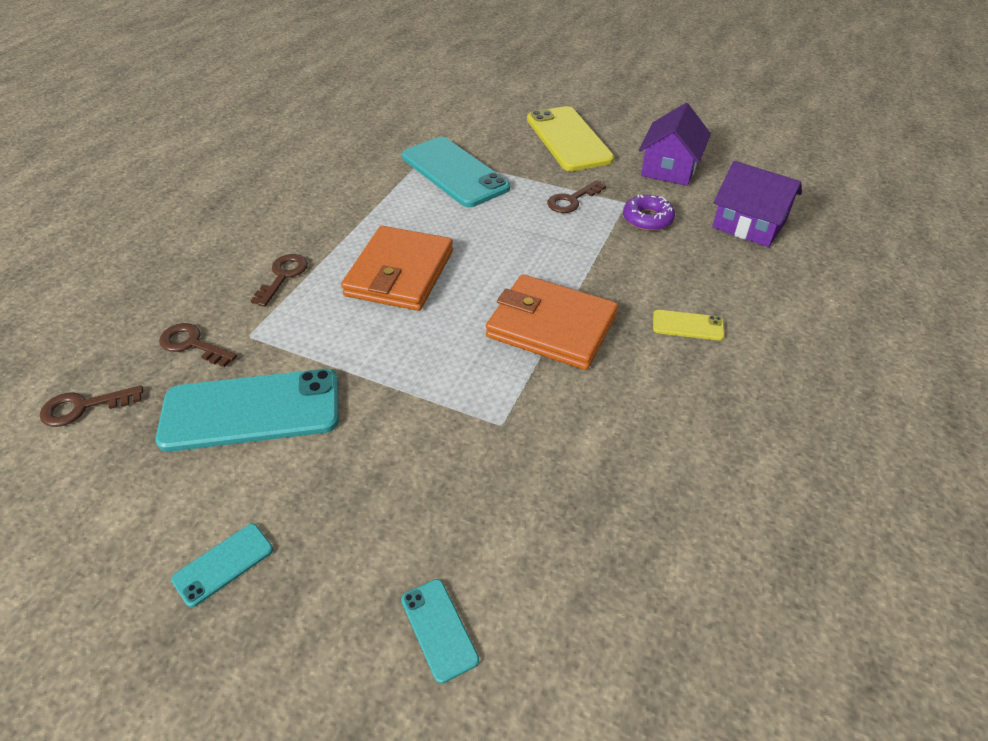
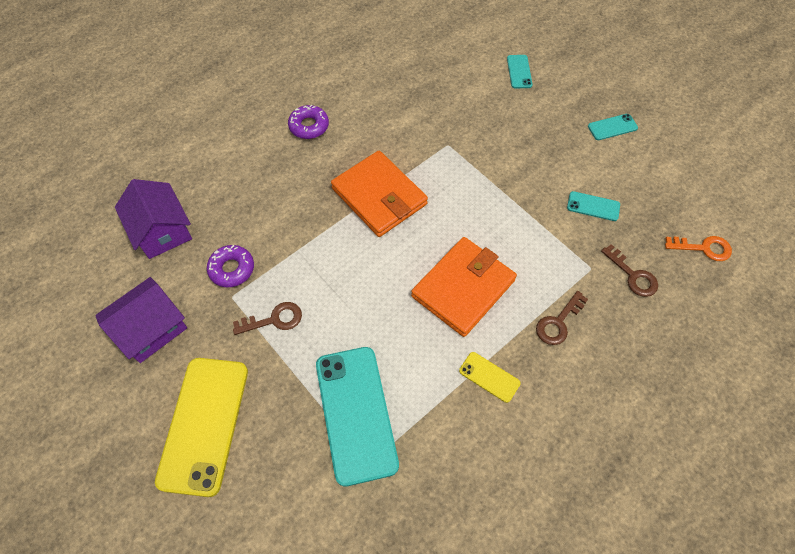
camera: 155 degrees left, 15 degrees up
(83, 407) = (703, 248): brown key -> orange key
(251, 410) = (593, 206): turquoise phone -> turquoise phone, size x0.45
(688, 325) = (292, 164): yellow phone -> yellow phone (489, 377)
(716, 379) = (309, 126): none -> purple donut

